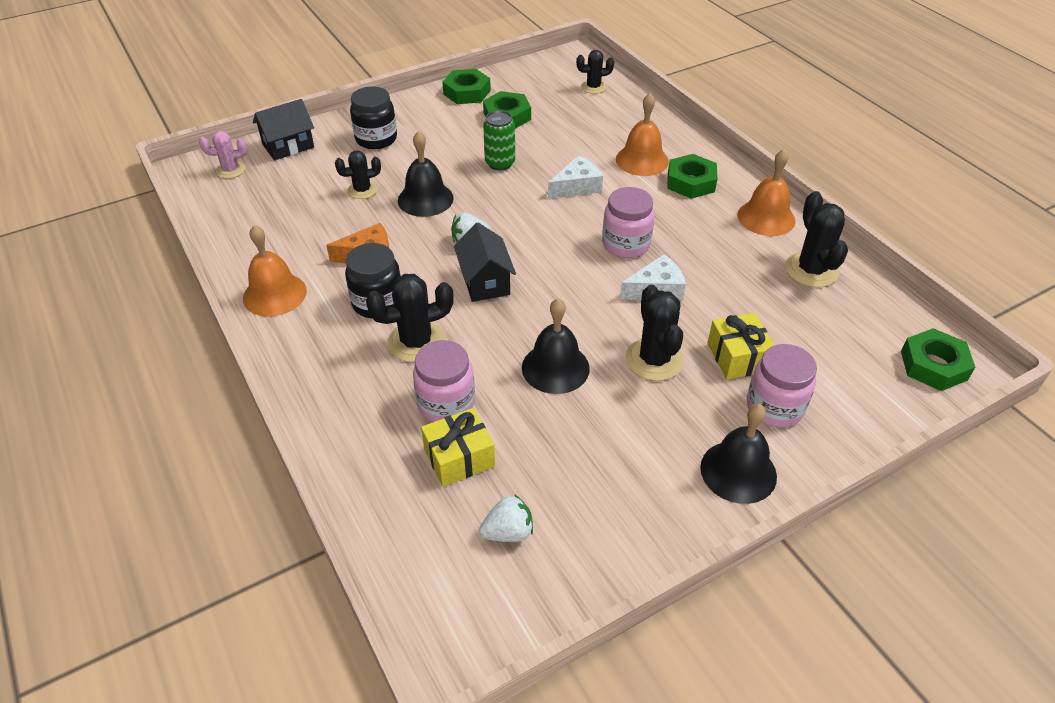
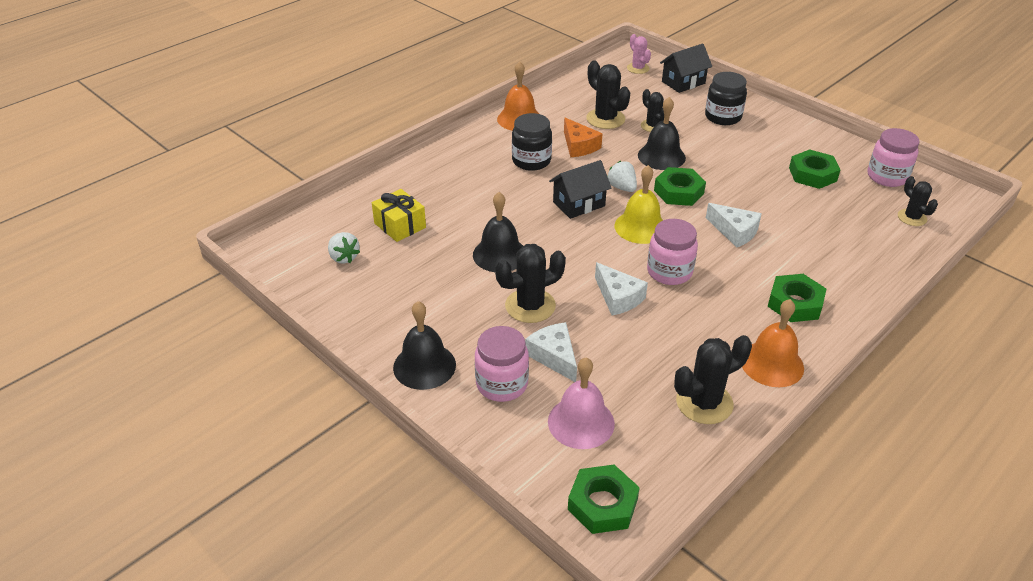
camera: 75 degrees right, 5 degrees down
(288, 146) = (683, 82): black house -> black house turned 75 degrees counterclockwise
(416, 342) = (499, 186): black cactus -> black cactus (605, 119)
(446, 403) = (446, 210): pink jar -> pink jar (887, 177)
(467, 92) = (831, 146): green nut -> green nut (679, 192)
(500, 163) = (737, 183): green can -> none
(546, 245) = (640, 227): none -> yellow bell
(642, 160) = (807, 266): orange bell -> none
(738, 357) = (554, 356): yellow gift -> white cheese
(832, 357) = (581, 422): none -> pink bell

